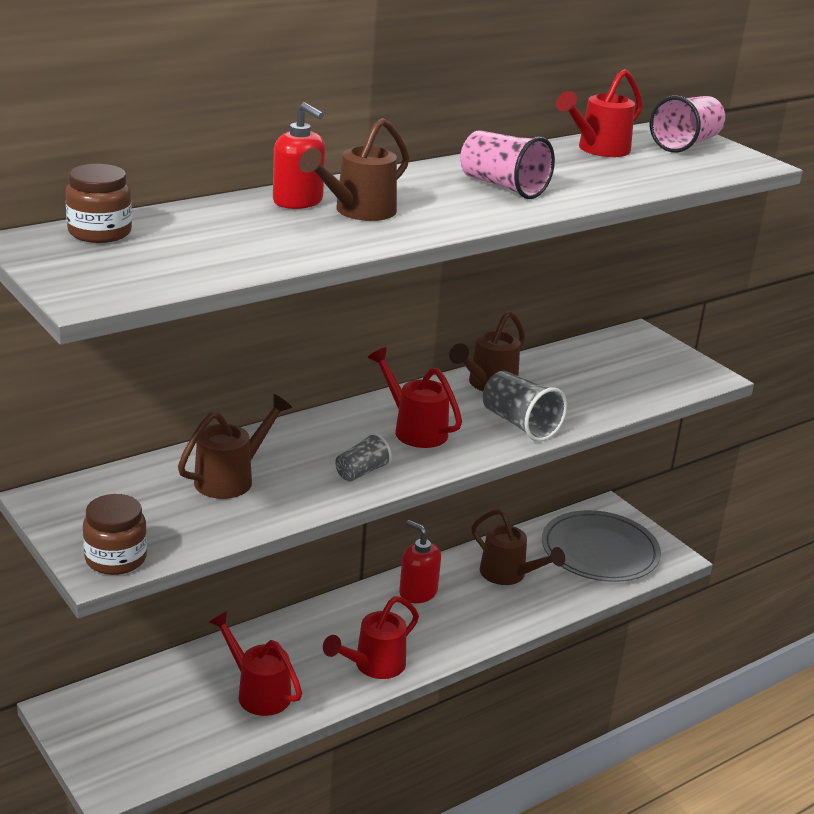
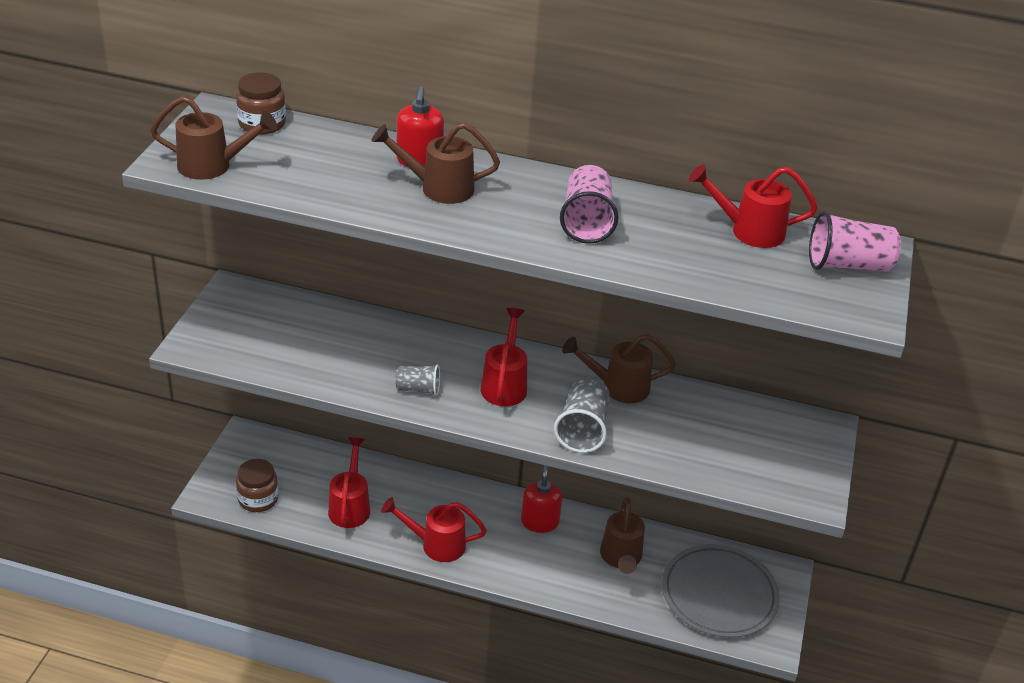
camera: 50 degrees right, 10 degrees up
(116, 559) = (205, 346): brown jar -> brown jar (258, 499)
(231, 478) = (340, 341): brown watering can -> brown watering can (213, 166)

